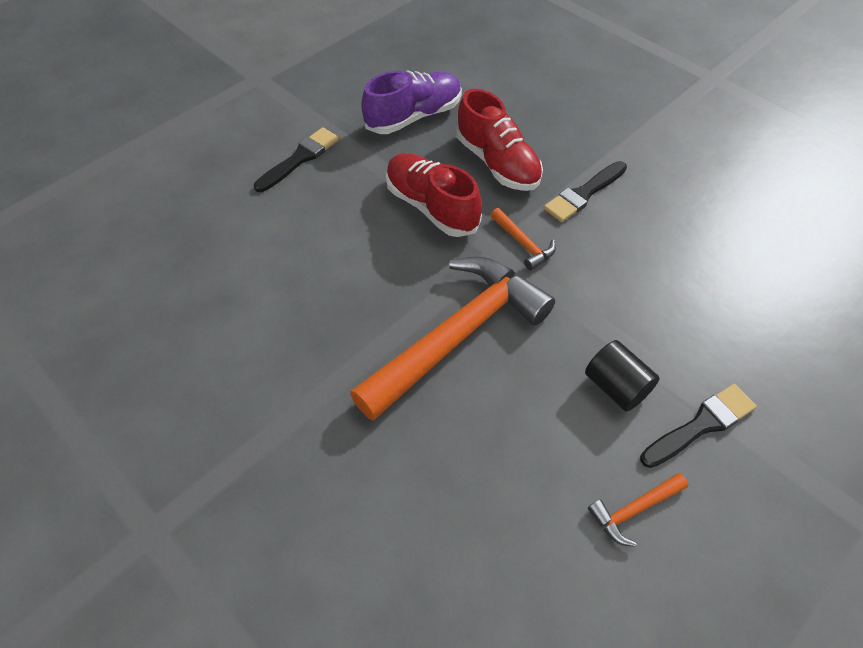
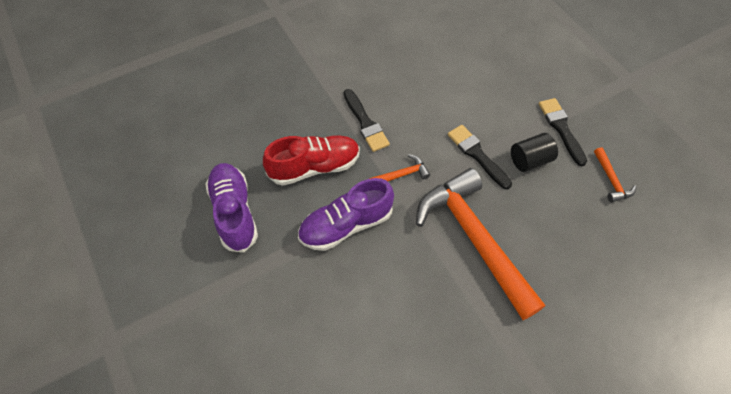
camera: 75 degrees left, 5 degrees up
(300, 158) = (250, 319): black brush -> black brush (477, 154)
(431, 207) = (346, 225): red shoe -> purple shoe

